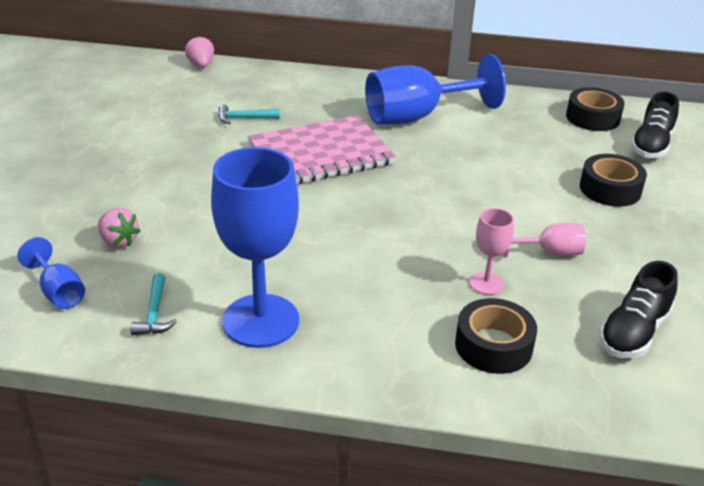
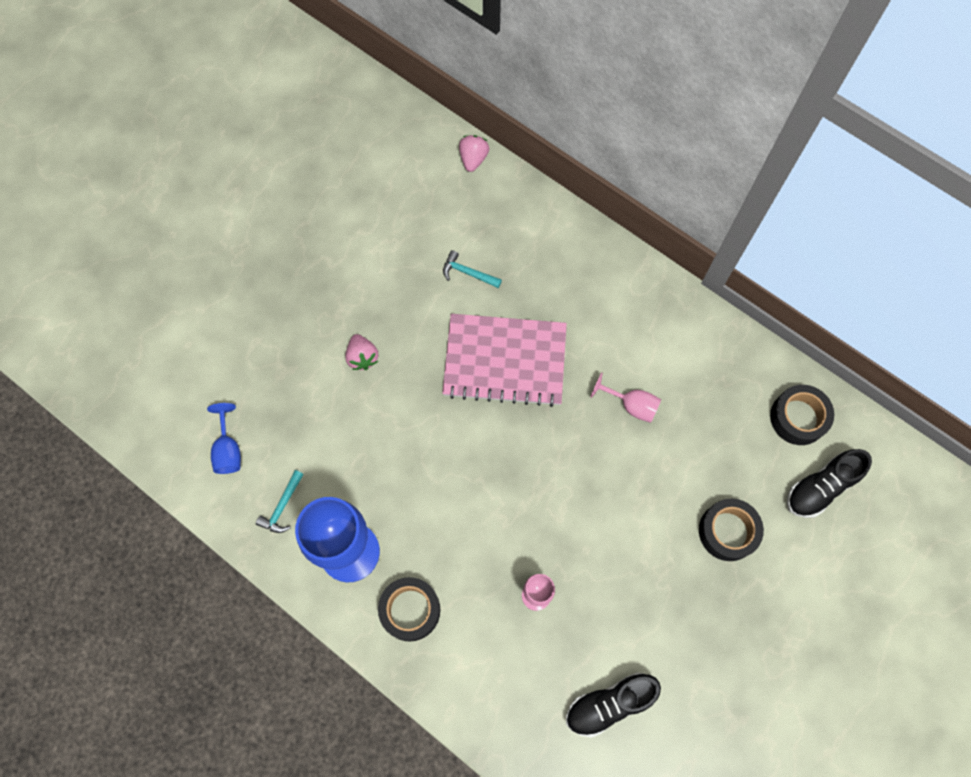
camera: 30 degrees right, 35 degrees up
(118, 241) = (291, 408): pink strawberry -> pink strawberry (362, 357)
(417, 117) = (627, 340): blue goblet -> none
(493, 345) = (496, 662): black tape -> black tape (410, 610)
(549, 253) = (611, 586): pink goblet -> pink goblet (631, 405)

